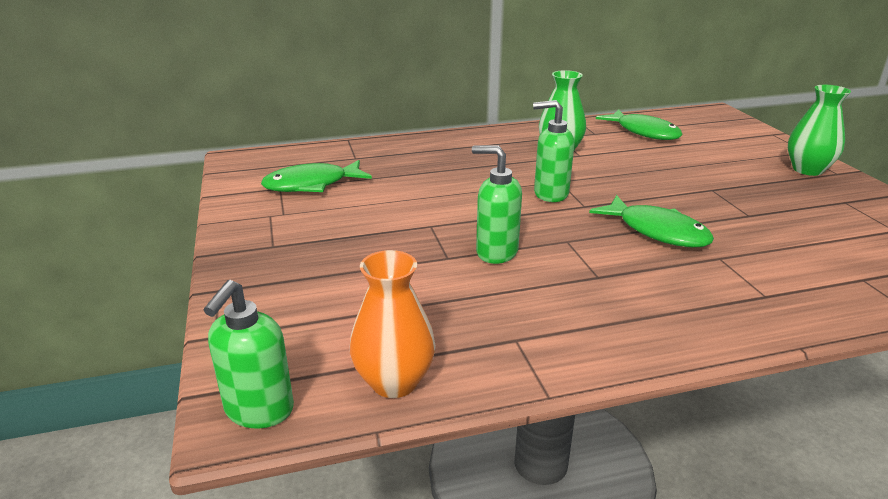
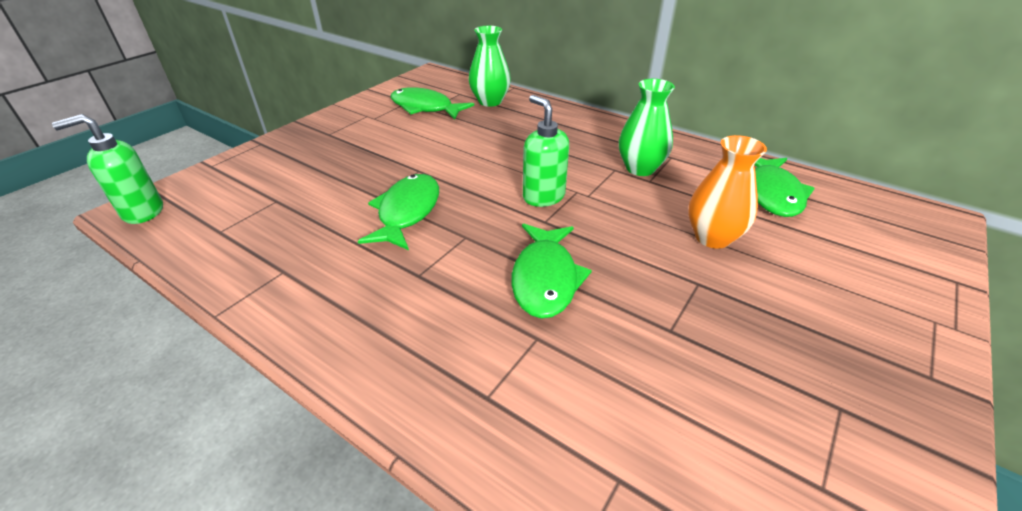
camera: 50 degrees right, 10 degrees up
(394, 382) = (196, 243): orange vase -> orange vase (712, 237)
(496, 252) = (407, 212): green soap dispenser -> green fish
(807, 170) = (890, 344): green vase -> green vase (490, 101)

